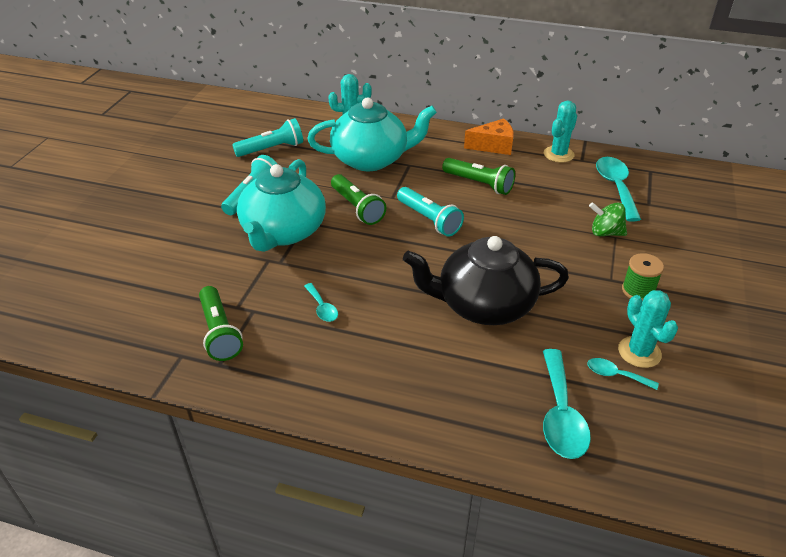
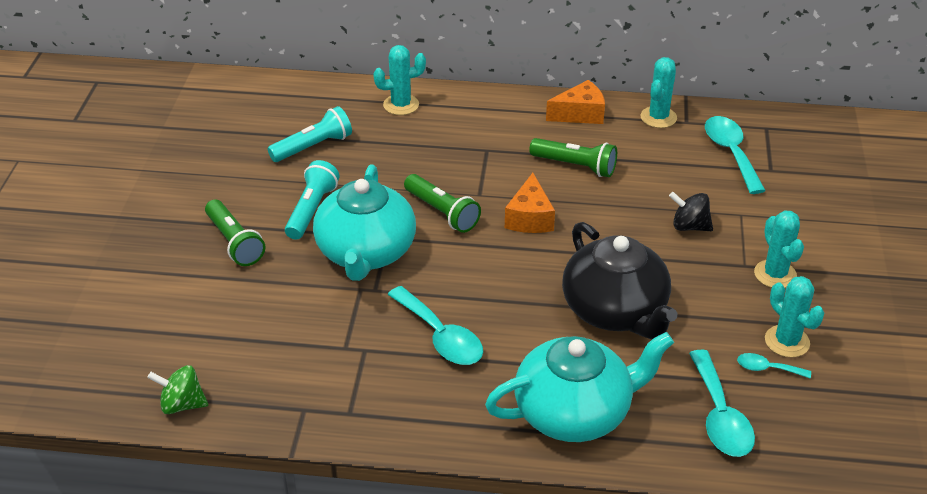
camera: 10 degrees left, 0 degrees up
(219, 332) = (336, 379): green flashlight -> green flashlight (234, 242)
(322, 308) = (440, 336): turquoise spoon -> turquoise spoon, size x1.92
(371, 159) = (439, 147): turquoise teapot -> turquoise teapot (574, 412)
(429, 220) = (529, 218): turquoise flashlight -> orange cheese
(483, 305) = (615, 311): black teapot -> black teapot turned 105 degrees counterclockwise
(567, 241) = (689, 226): none -> black spinning top
(605, 233) = (729, 211): green spinning top -> green spinning top (182, 404)
(638, 290) = (775, 274): green spool -> turquoise cactus

